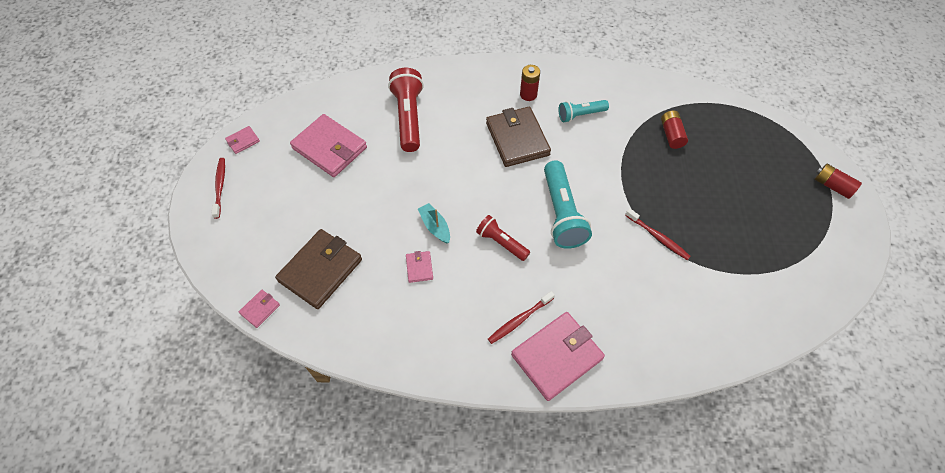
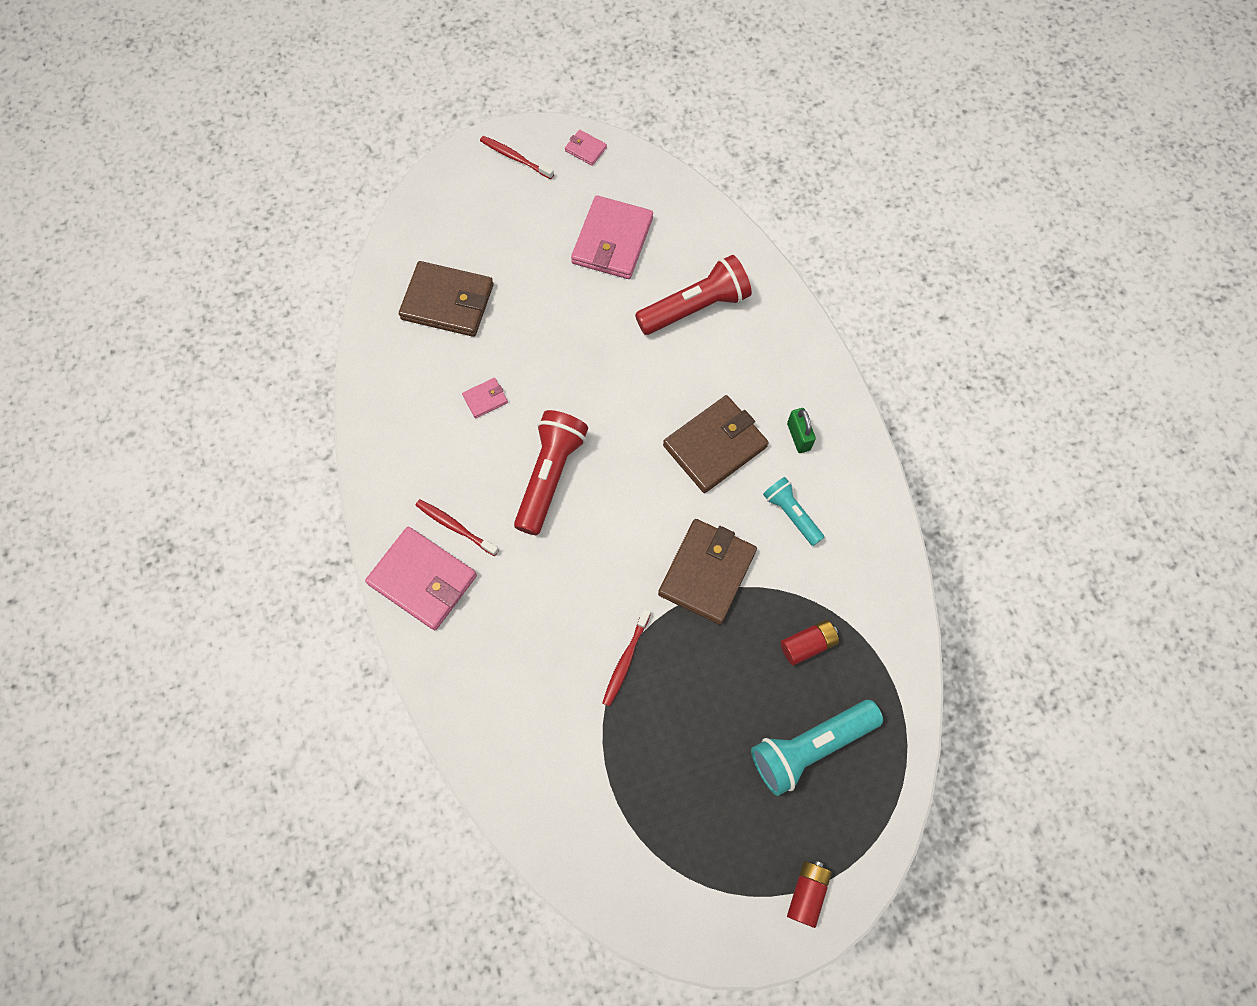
camera: 70 degrees right, 10 degrees up
(220, 187) = (515, 158): red toothbrush -> red toothbrush turned 120 degrees counterclockwise
(260, 309) = (384, 266): pink wallet -> none
(435, 226) = (545, 396): turquoise boat -> none
(501, 243) = (549, 476): red flashlight -> red flashlight, size x1.69
(528, 94) = (798, 437): red battery -> green padlock
(562, 213) = (618, 533): turquoise flashlight -> turquoise flashlight (810, 747)
(607, 171) = (707, 572): none -> brown wallet

